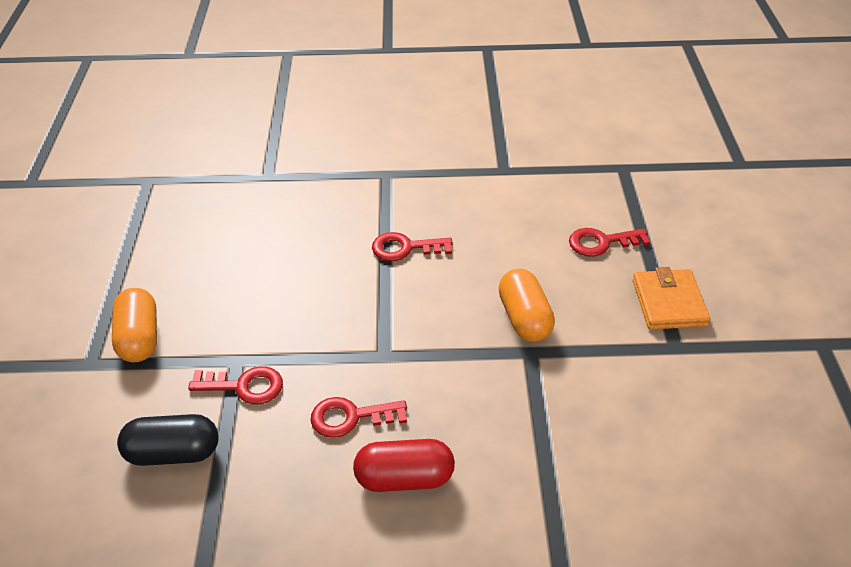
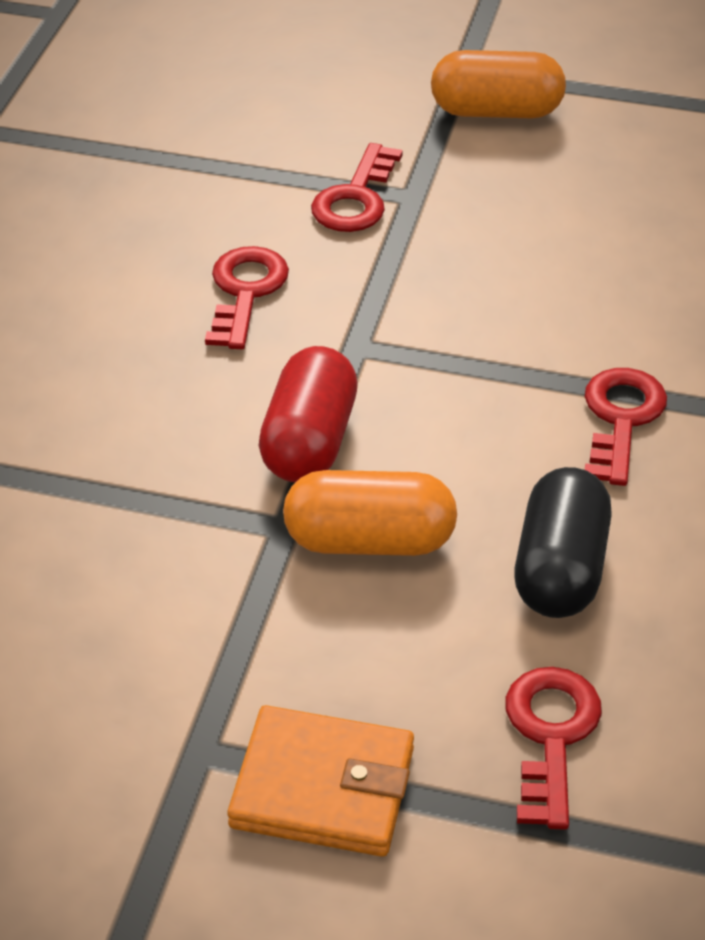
camera: 105 degrees right, 0 degrees up
(173, 453) = (266, 131): black capsule -> black capsule (560, 569)
(404, 478) = (108, 327): red capsule -> red capsule (309, 441)

